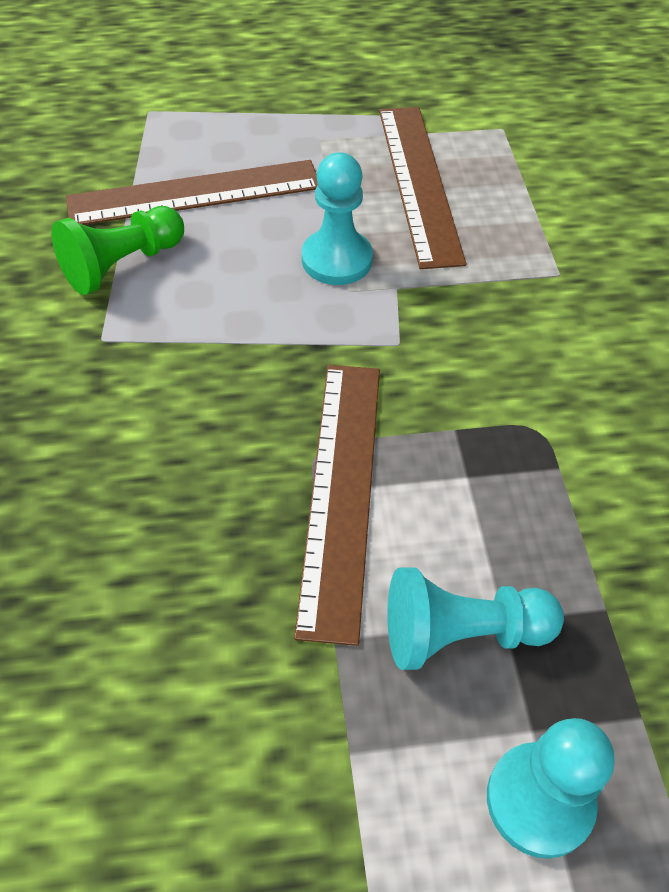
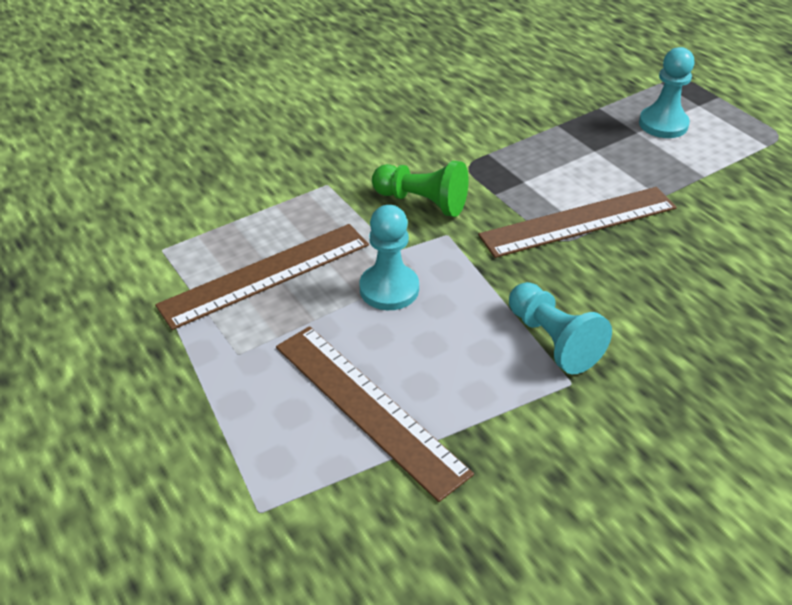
camera: 115 degrees left, 10 degrees down
(122, 265) = (489, 411): green pawn -> green pawn (422, 202)
(461, 633) = (615, 160): turquoise pawn -> turquoise pawn (553, 340)

